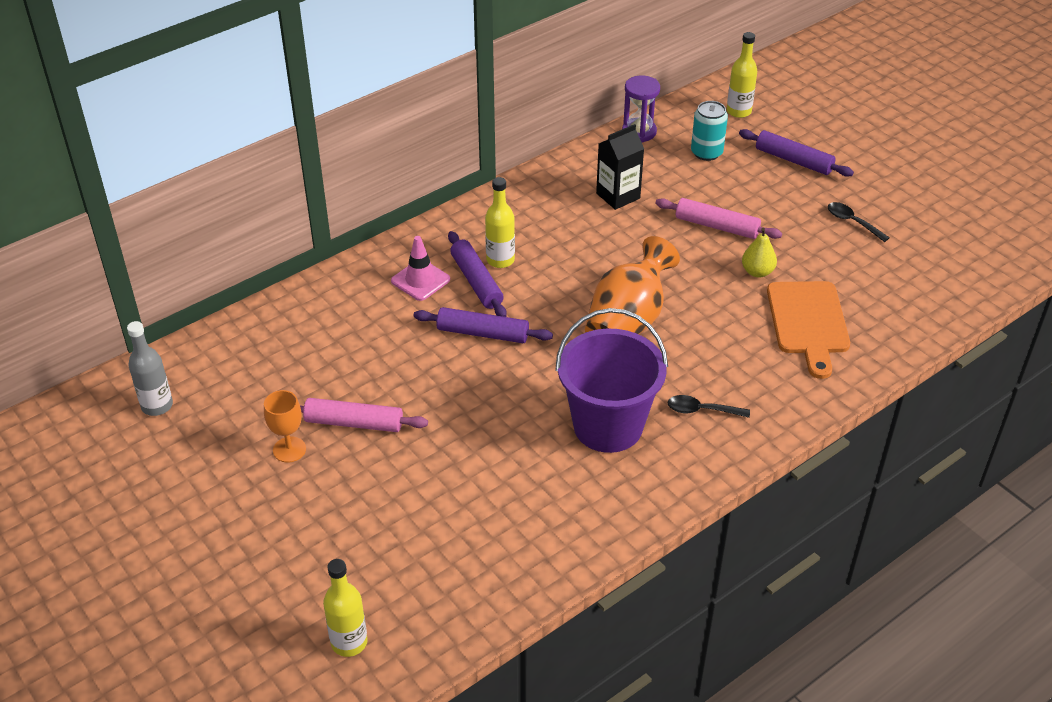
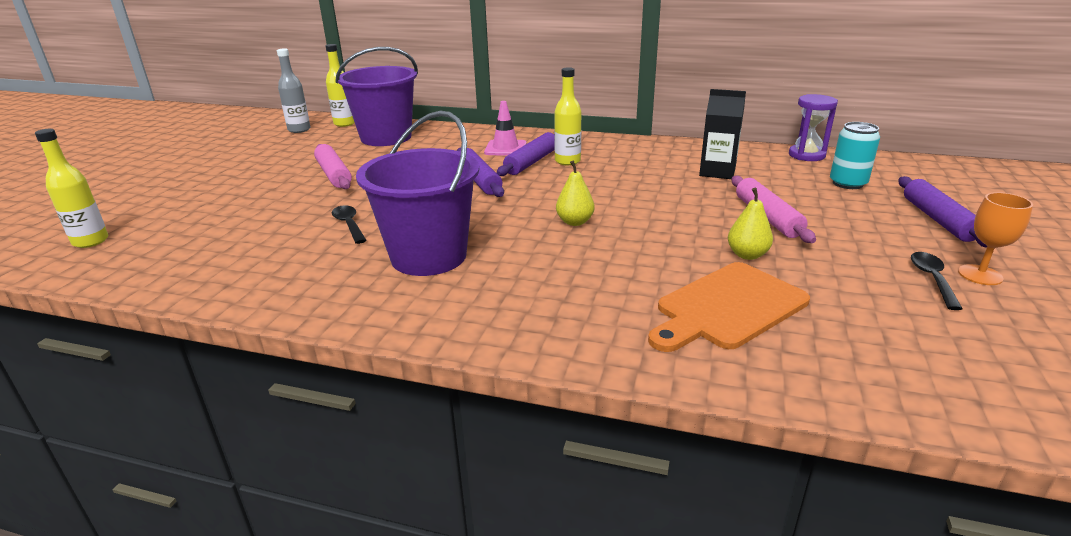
camera: 55 degrees right, 15 degrees down
(280, 347) = (386, 137): none -> purple bucket
(289, 449) = (289, 167): orange goblet -> orange goblet (980, 275)
(627, 321) = (575, 222): orange vase -> yellow pear
(701, 410) = (505, 293): black spoon -> black spoon (349, 225)
(738, 111) = (932, 178): yellow bottle -> yellow bottle (344, 123)

